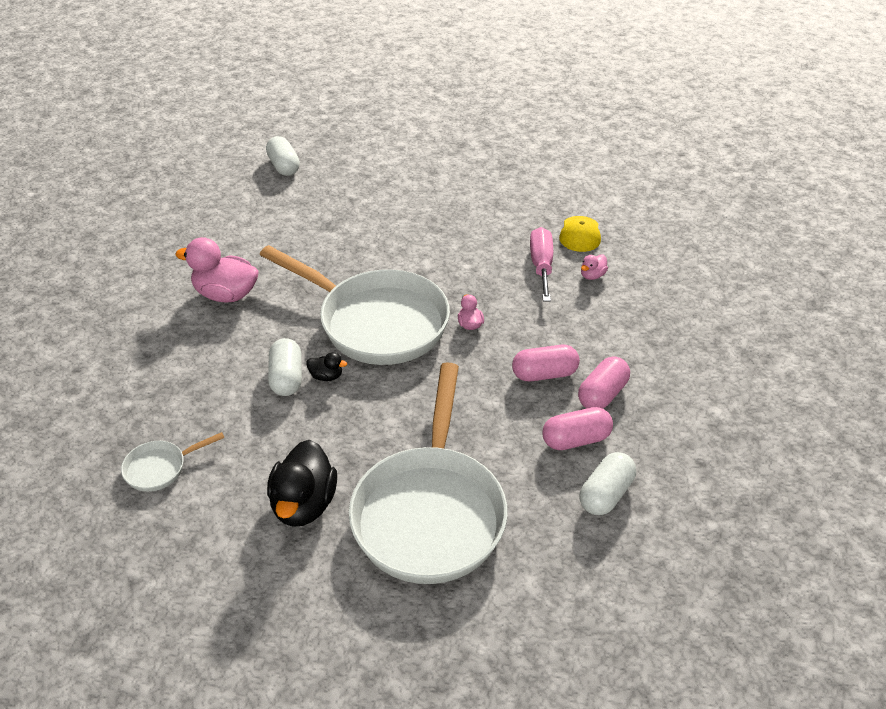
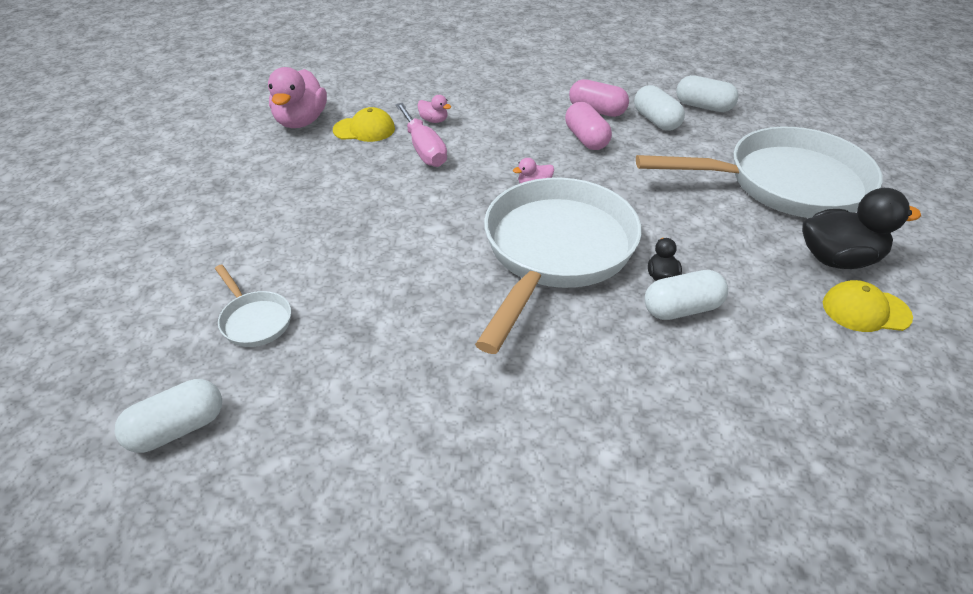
camera: 100 degrees left, 0 degrees up
(160, 468) = (887, 389): white pan -> white pan (254, 320)
(226, 294) = (551, 414): pink duck -> pink duck (301, 121)
(237, 494) = (865, 310): none -> yellow cap
(541, 266) = (424, 149): pink screwdriver -> pink screwdriver turned 105 degrees counterclockwise
(576, 440) = (656, 121): pink capsule -> white capsule

